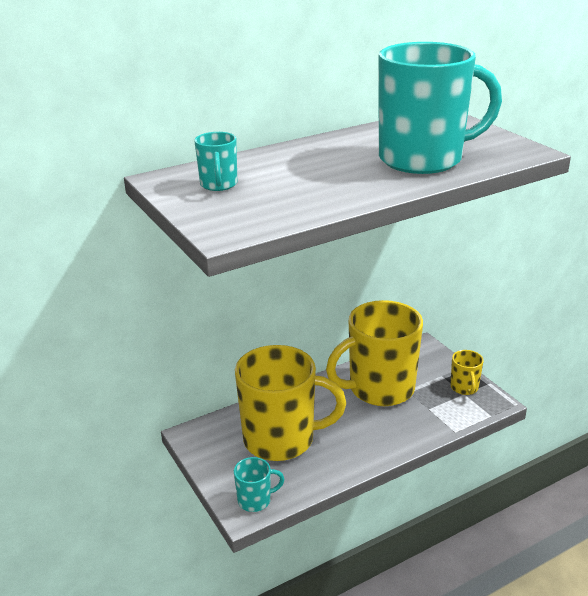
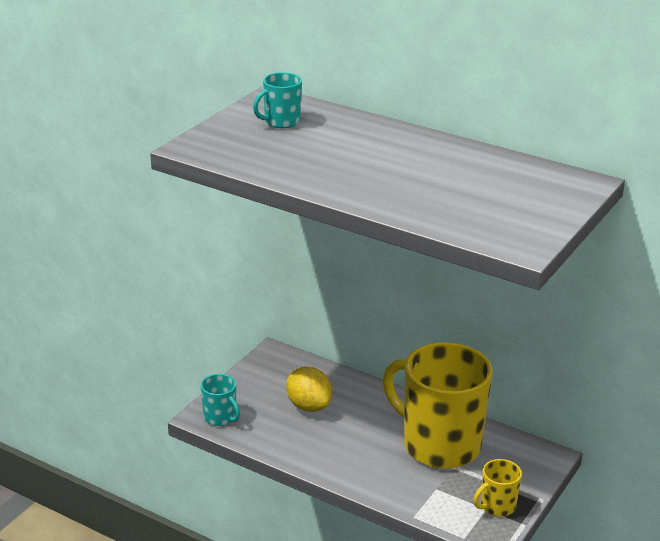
camera: 60 degrees right, 0 degrees up
(281, 439) = (308, 406): yellow mug -> yellow lemon
(423, 159) = (435, 194): turquoise mug -> none

